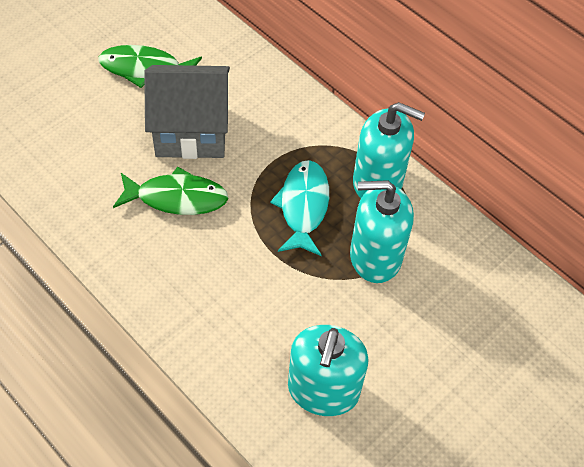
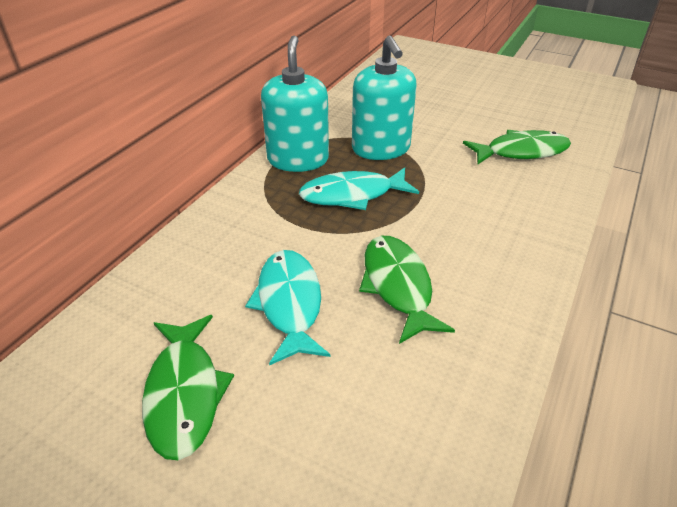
camera: 105 degrees left, 15 degrees down
(191, 131) = (289, 303): grey house -> turquoise fish
(323, 390) = (521, 152): turquoise soap dispenser -> green fish

